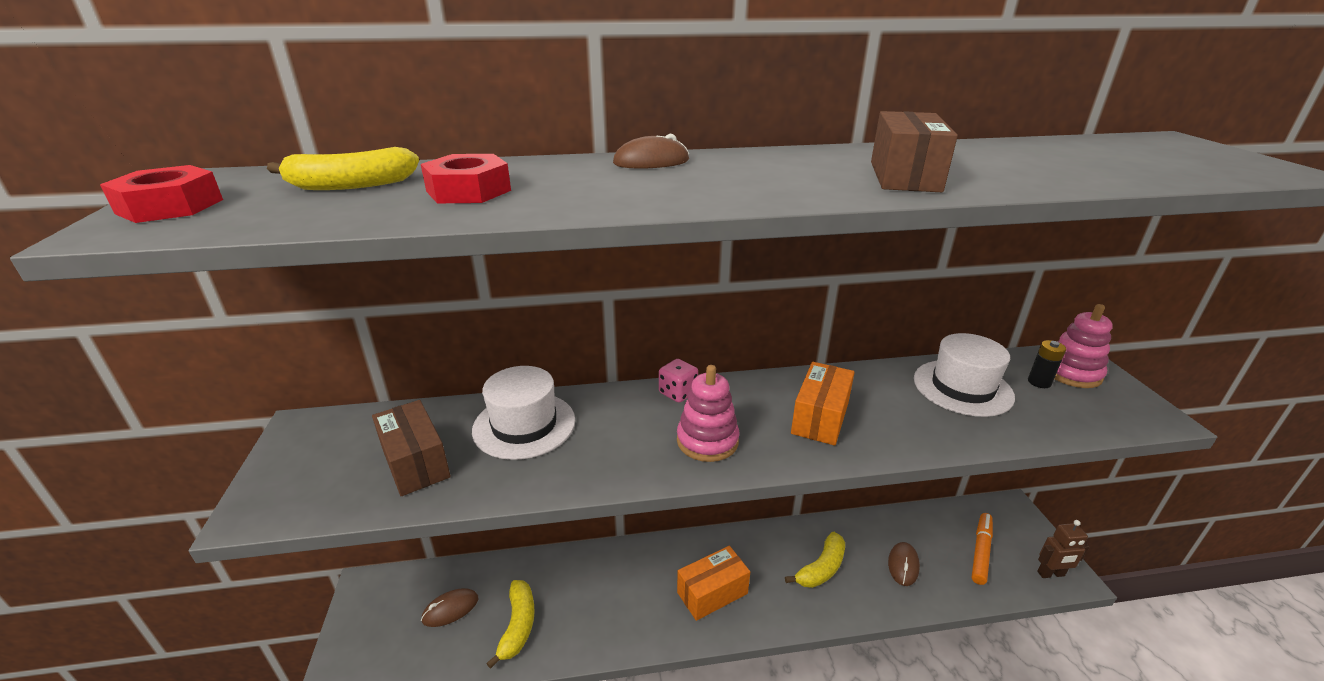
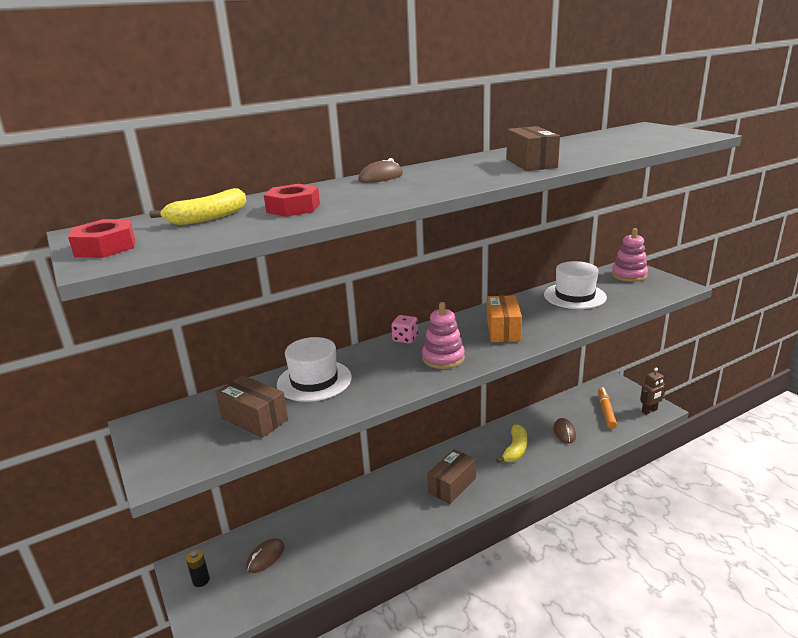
camera: 20 degrees left, 5 degrees down
(518, 626) = (325, 549): yellow banana -> none
(712, 593) = (452, 485): orange box -> brown box
(1039, 382) = (614, 284): black battery -> black battery (201, 580)

